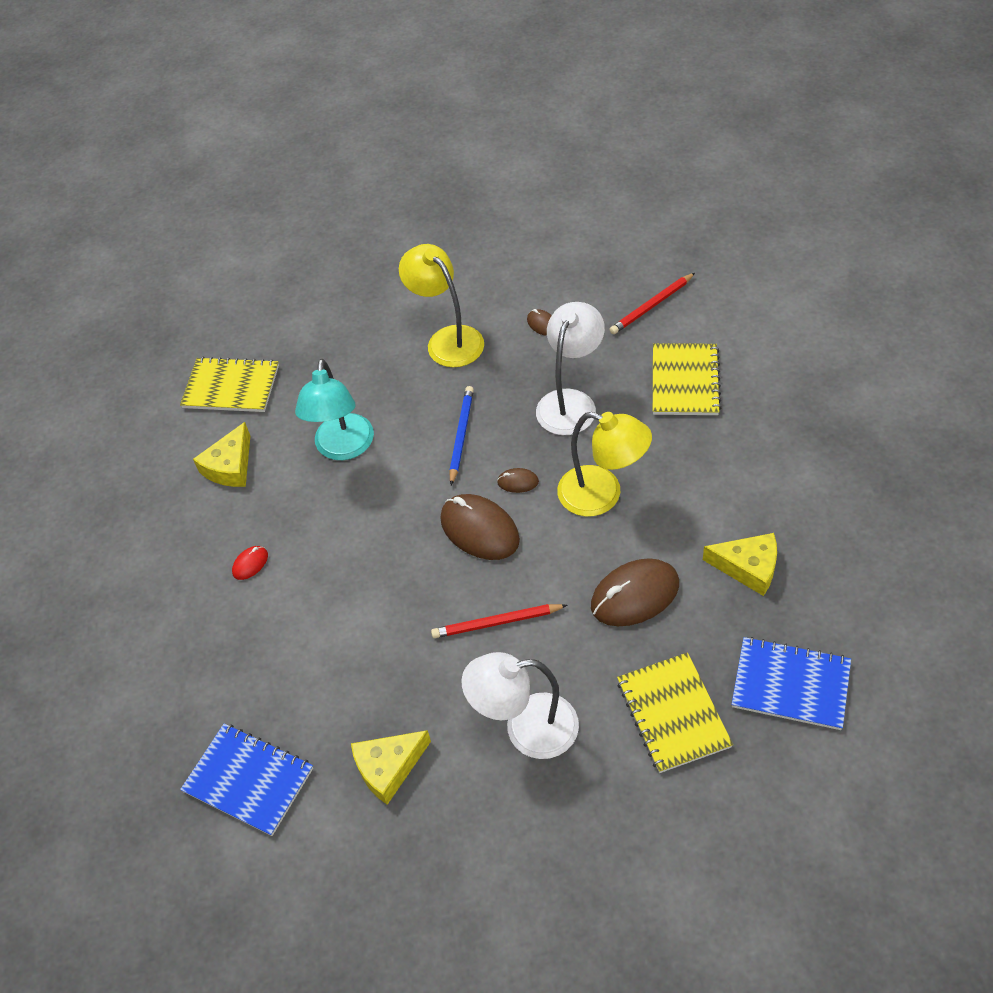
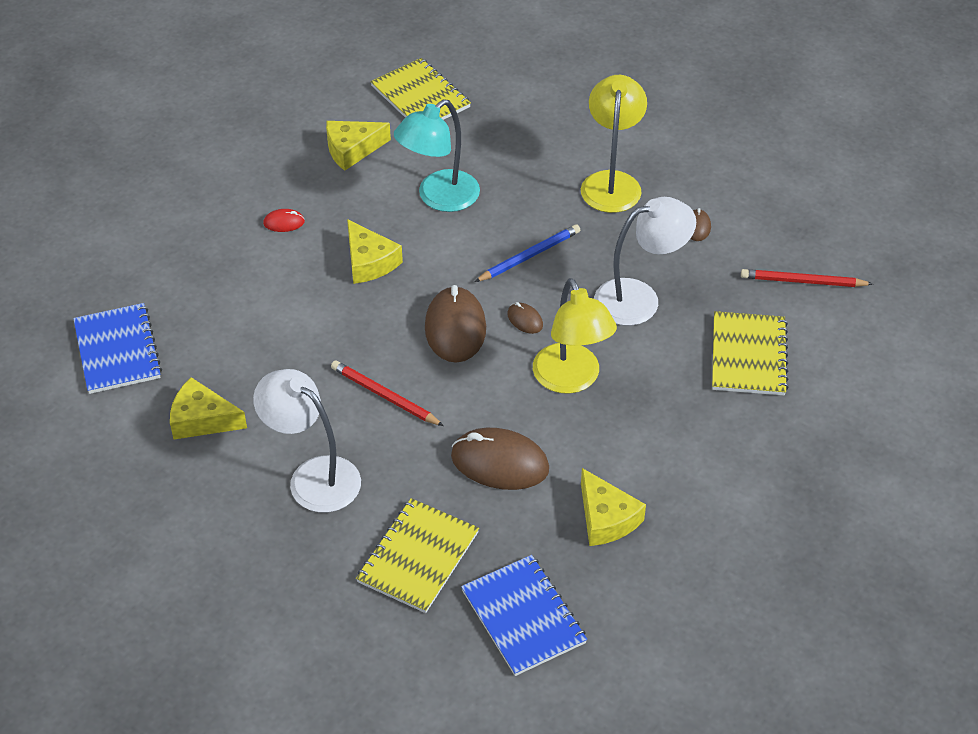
camera: 40 degrees right, 5 degrees down
(354, 537) = (369, 262): none -> yellow cheese
(685, 381) = (748, 355): yellow notebook -> yellow notebook turned 45 degrees counterclockwise

